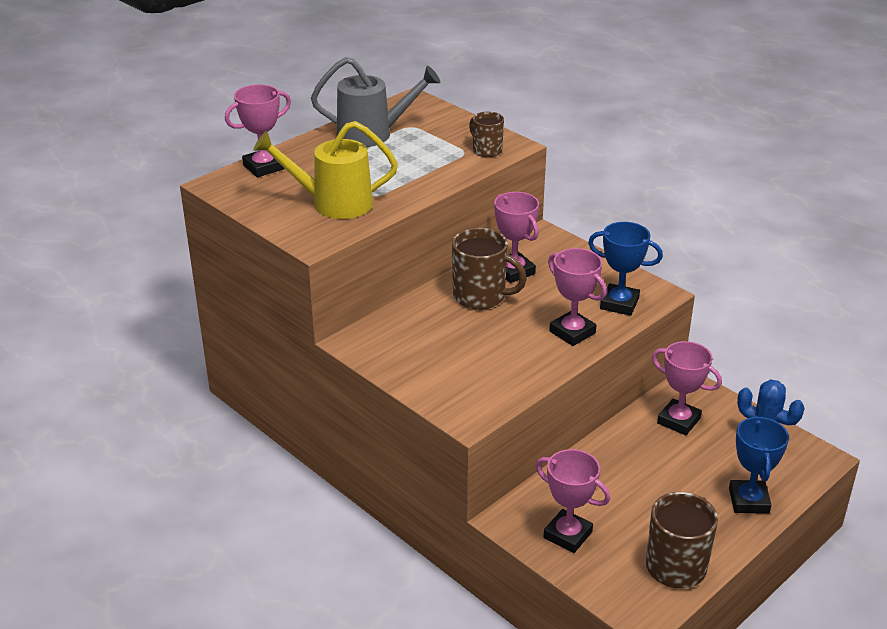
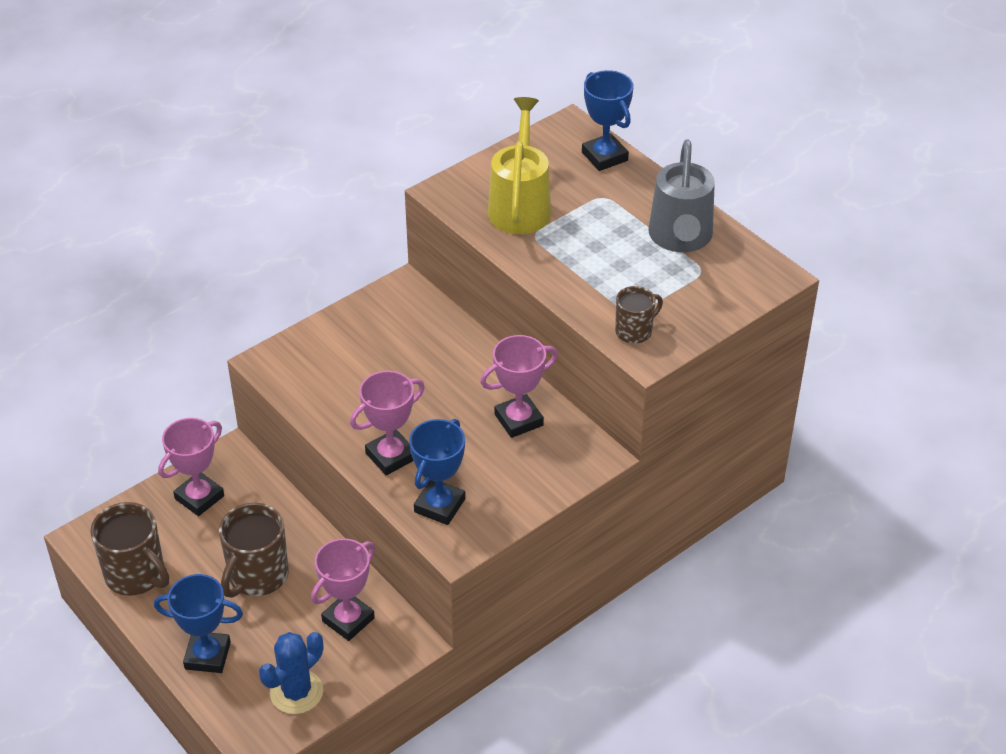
camera: 95 degrees right, 10 degrees up
(263, 167) = (604, 156): pink trophy -> blue trophy
(480, 296) = (471, 387): brown mug -> brown mug (257, 576)

